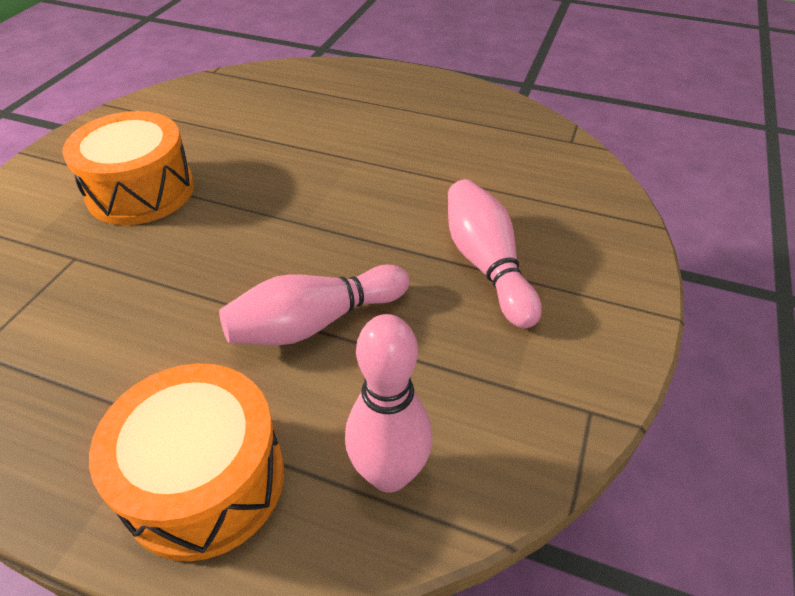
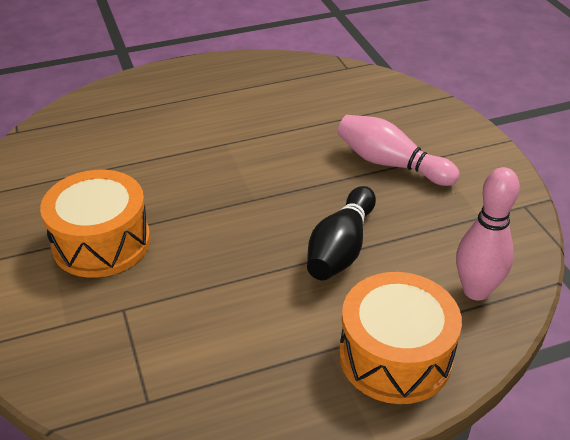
camera: 40 degrees left, 5 degrees down
(315, 322) = (341, 248): pink bowling pin -> black bowling pin

